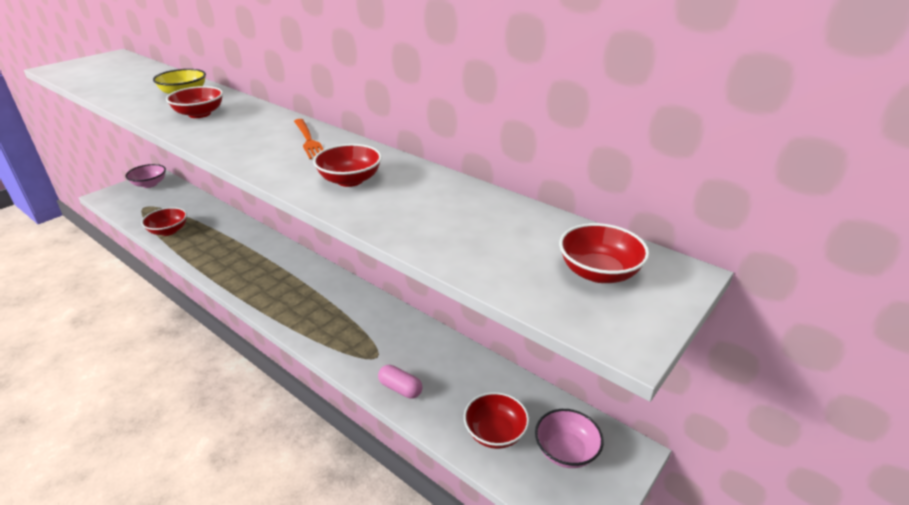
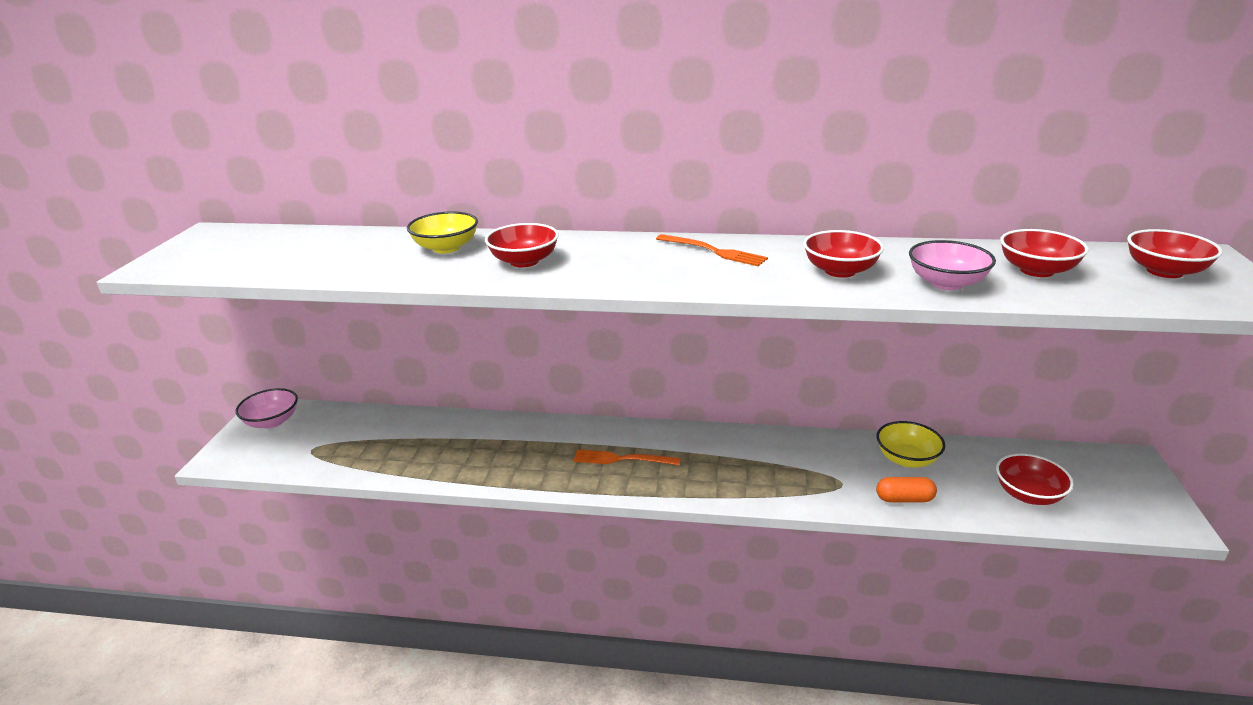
camera: 30 degrees left, 5 degrees down
(168, 231) = (398, 463): red bowl -> red bowl (1036, 270)
(274, 278) = (622, 459): none -> orange fork
(400, 388) = (904, 499): pink capsule -> orange capsule
(445, 361) = (907, 459): none -> yellow bowl
(566, 451) = (1093, 481): pink bowl -> pink bowl (946, 283)

